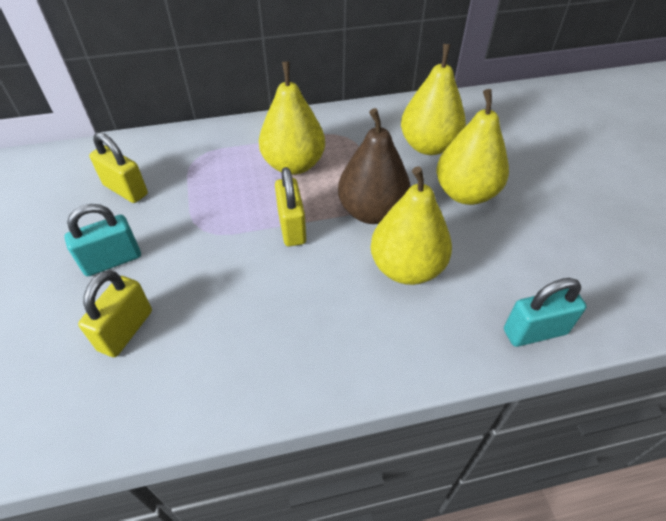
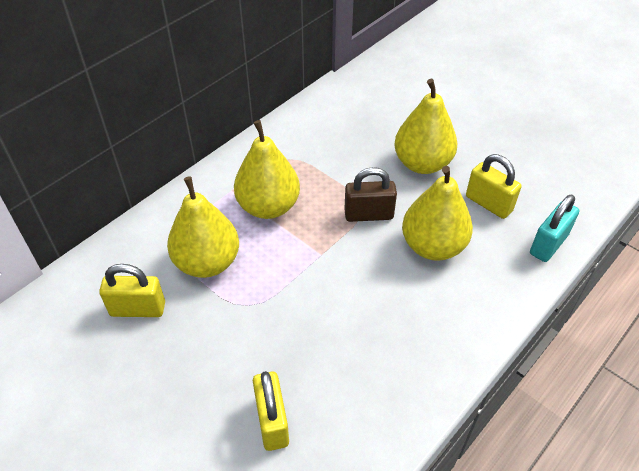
camera: 35 degrees left, 0 degrees up
(112, 261) = (197, 376): turquoise padlock -> none
(292, 227) = (320, 261): yellow padlock -> yellow padlock (488, 203)
(372, 211) = (368, 215): brown pear -> brown padlock
(429, 146) = (361, 135): yellow pear -> yellow pear (207, 262)

